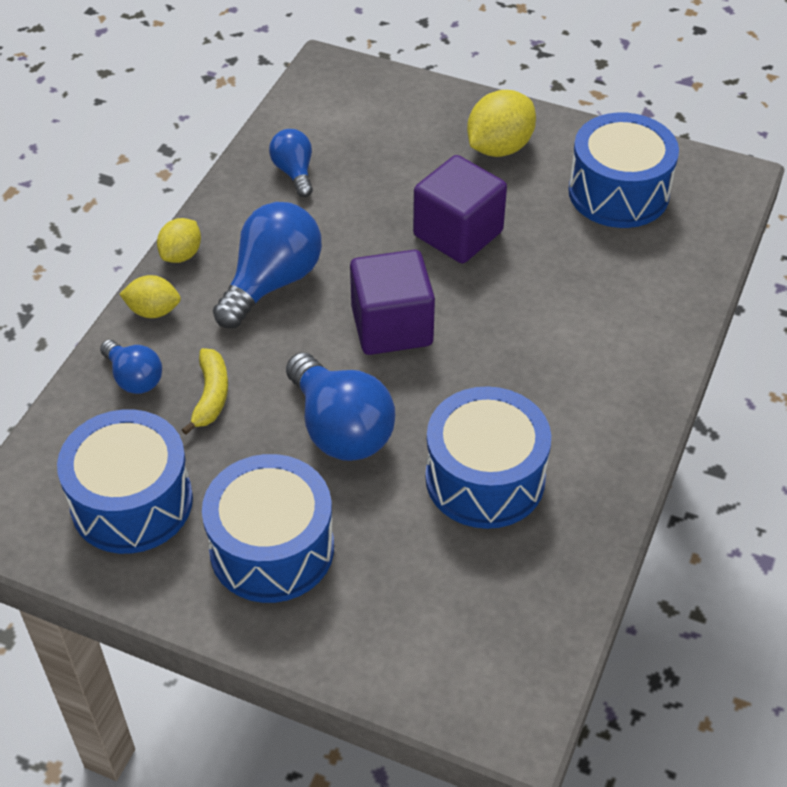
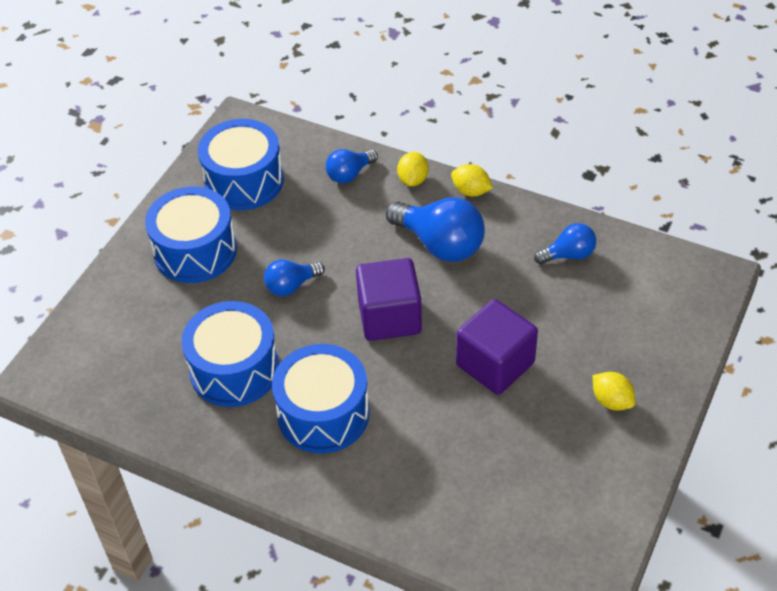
camera: 95 degrees right, 0 degrees up
(211, 396) = (329, 215): yellow banana -> none
(340, 429) = (291, 286): blue light bulb -> blue light bulb, size x0.57
(499, 148) = (611, 401): yellow lemon -> yellow lemon, size x0.61
(618, 192) = (553, 492): blue drum -> blue drum (323, 414)

